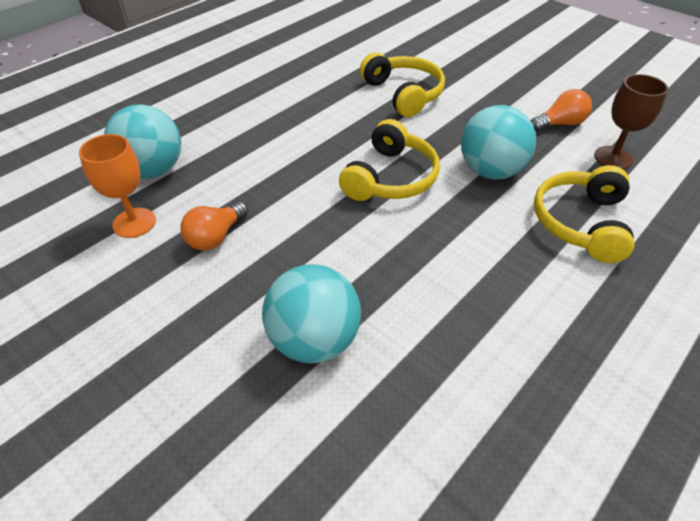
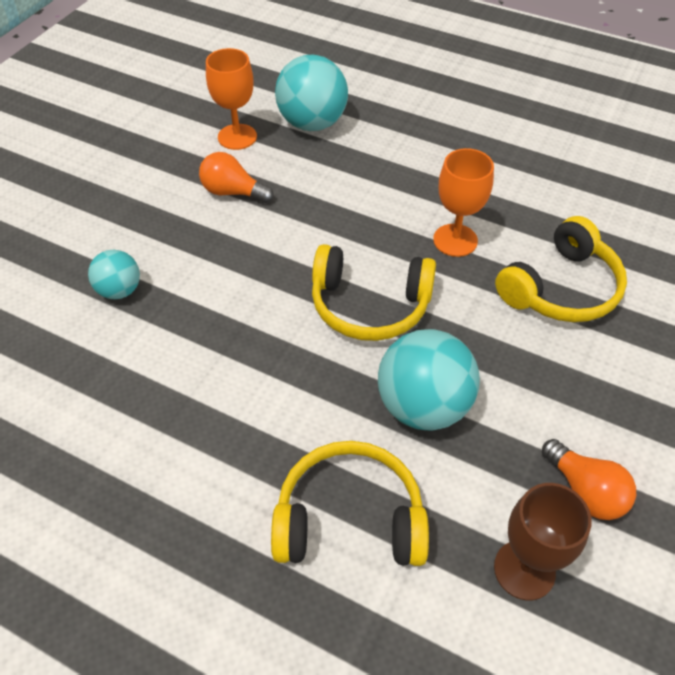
camera: 75 degrees right, 5 degrees up
(314, 340) = (120, 290): turquoise ball -> turquoise ball, size x0.57
(341, 125) = (455, 240): none -> orange goblet

